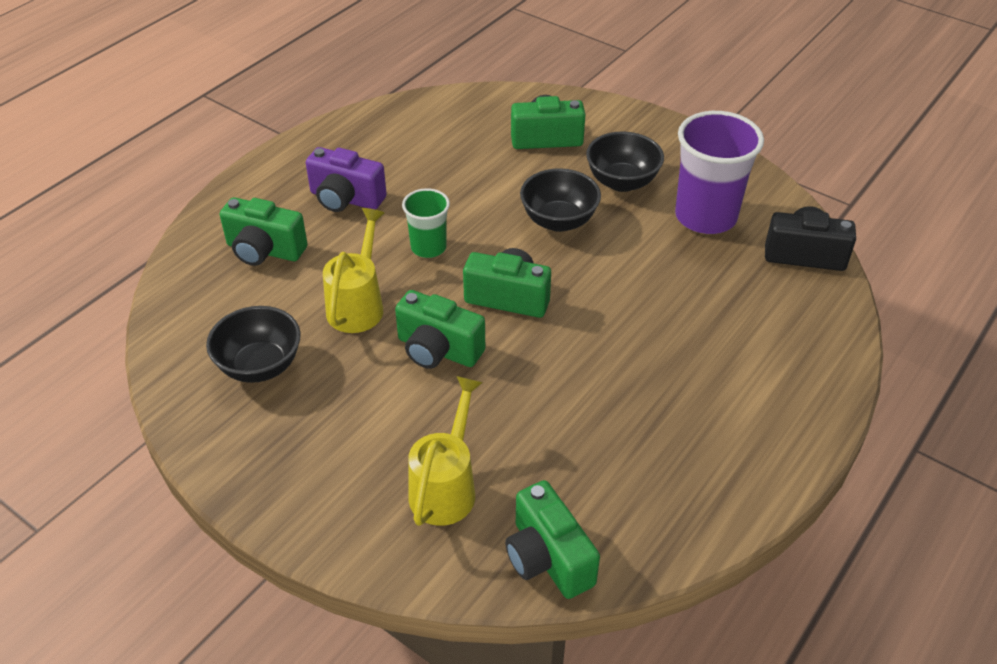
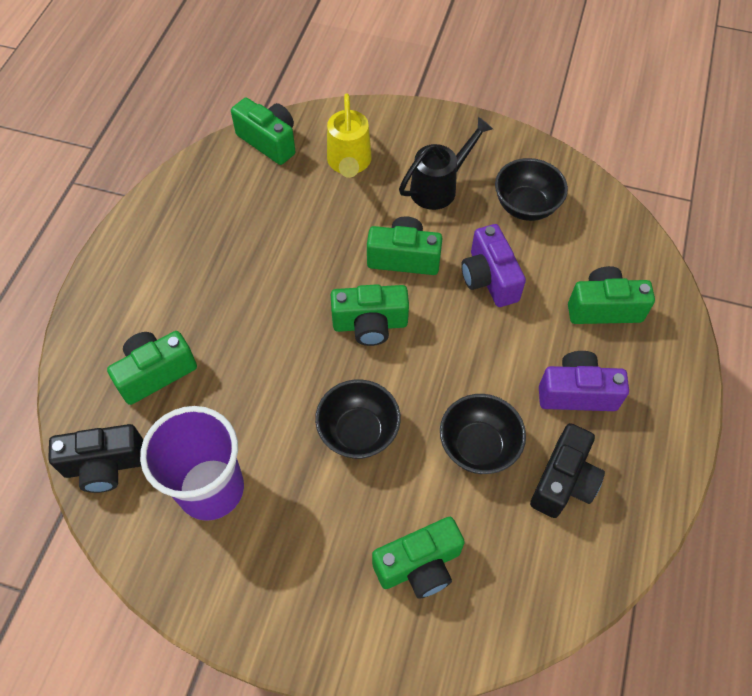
camera: 160 degrees right, 15 degrees up
(347, 419) = (439, 187): none -> black watering can
(358, 305) = (489, 278): yellow watering can -> purple camera
(402, 153) = (563, 481): none -> black camera
(428, 247) = (465, 357): green cup -> none
(622, 182) = (310, 515): black bowl -> black bowl (478, 446)
(749, 313) = (156, 373): none -> green camera

